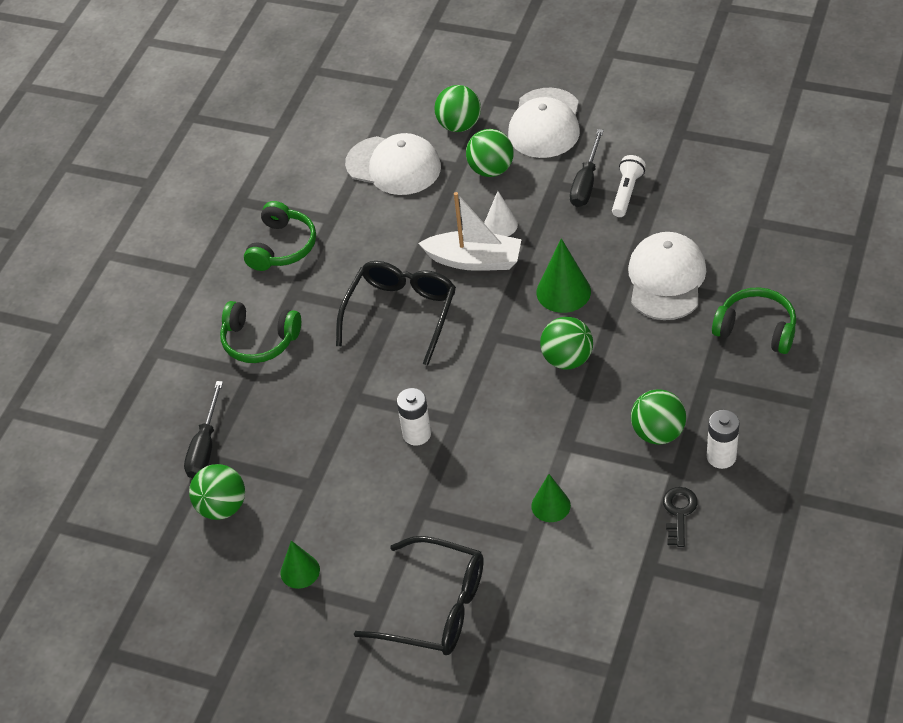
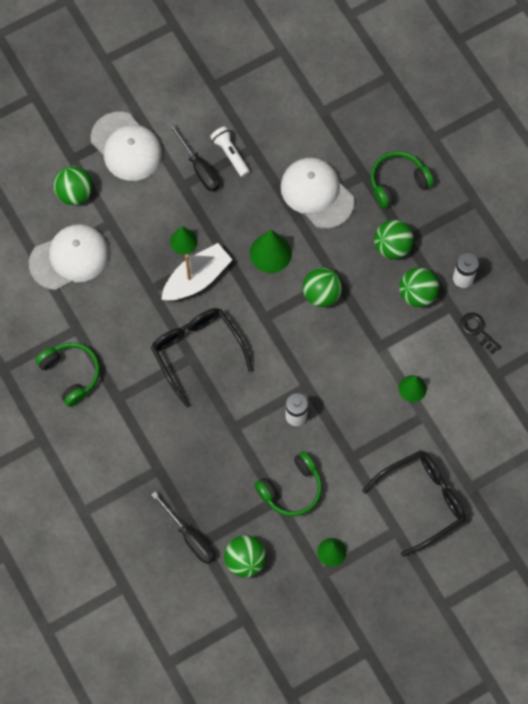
camera: 55 degrees left, 20 degrees up
(259, 340) = (137, 446): green headphones -> green headphones (291, 489)
(491, 169) = (132, 208): green ball -> green ball (392, 246)
(500, 225) = (183, 241): white cone -> green cone

